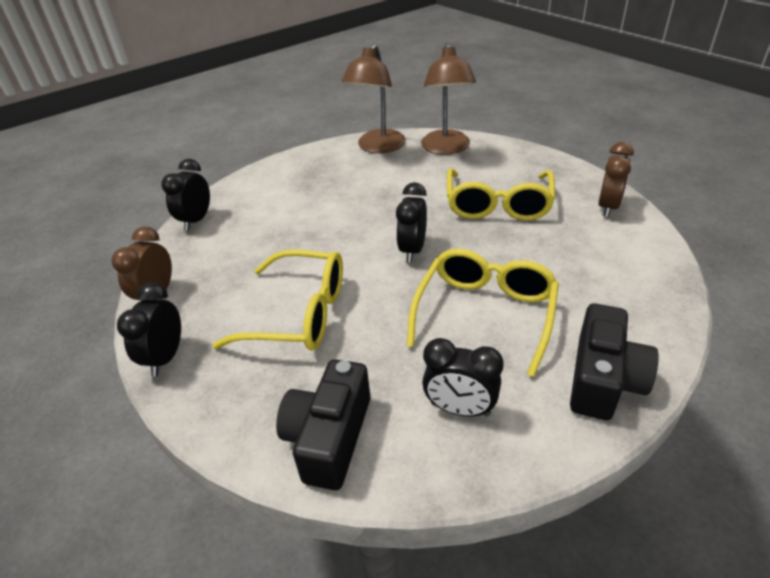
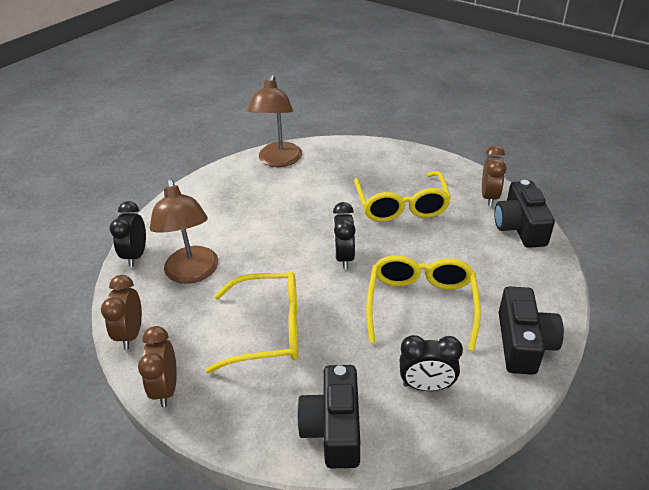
camera: 15 degrees left, 0 degrees up
(166, 357) = (166, 388): black clock -> brown clock
(446, 148) = (340, 156): brown lamp -> brown lamp (192, 273)
(638, 244) = (520, 227): none -> black camera

